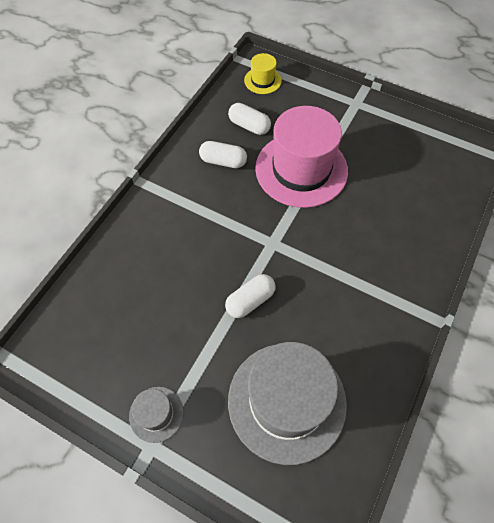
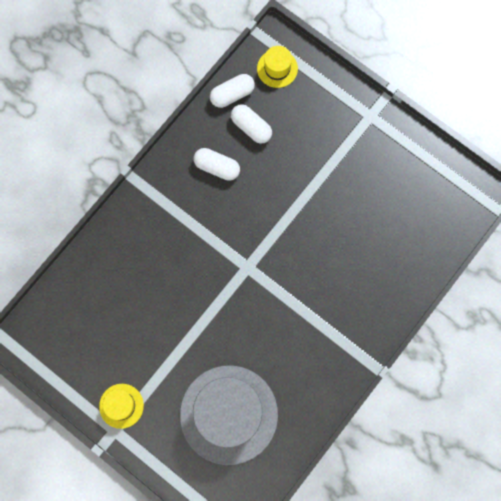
camera: 10 degrees right, 15 degrees up
(156, 414) = (121, 406): grey hat -> yellow hat
(250, 300) = (215, 321): white capsule -> white capsule (232, 94)
(301, 169) = (292, 190): pink hat -> none

